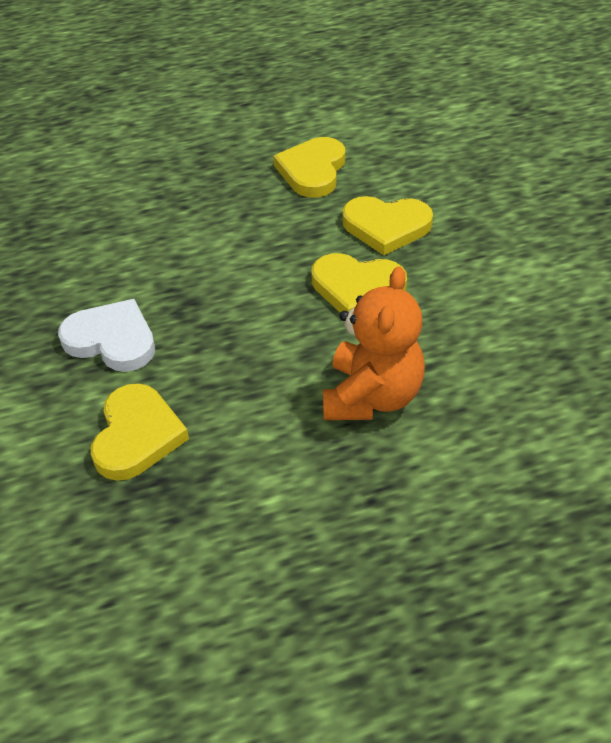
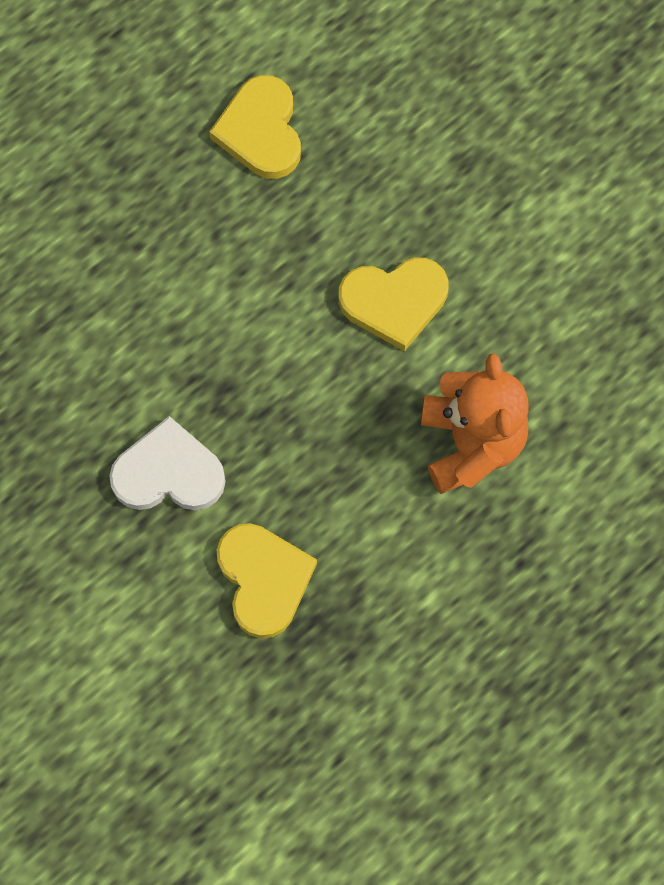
camera: 25 degrees left, 25 degrees up
(386, 227) = (387, 196): yellow heart -> none

